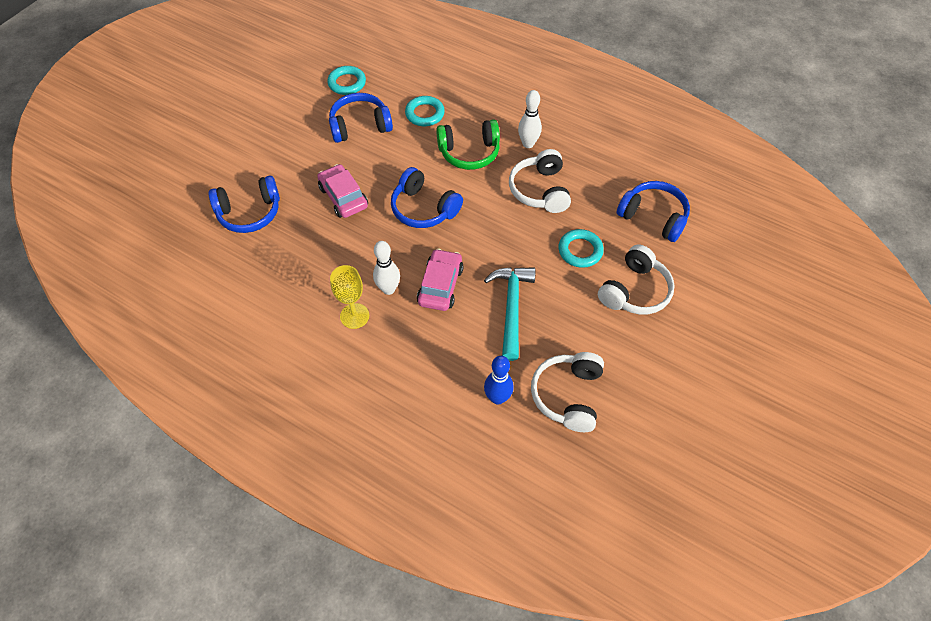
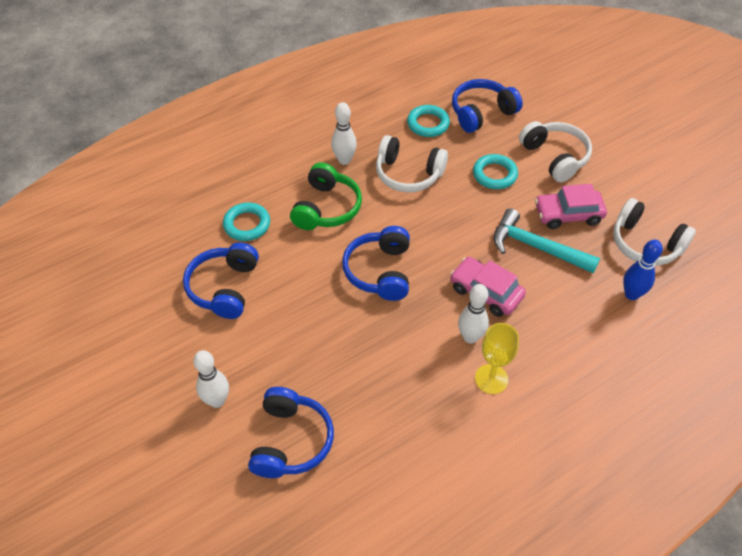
camera: 65 degrees left, 5 degrees down
(265, 161) = (217, 401): none -> white bowling pin
(343, 197) = (322, 337): pink car -> pink car (568, 214)
(347, 83) = (146, 278): turquoise ring -> turquoise ring (428, 124)
(424, 208) = (380, 271): blue headphones -> blue headphones turned 120 degrees clockwise

